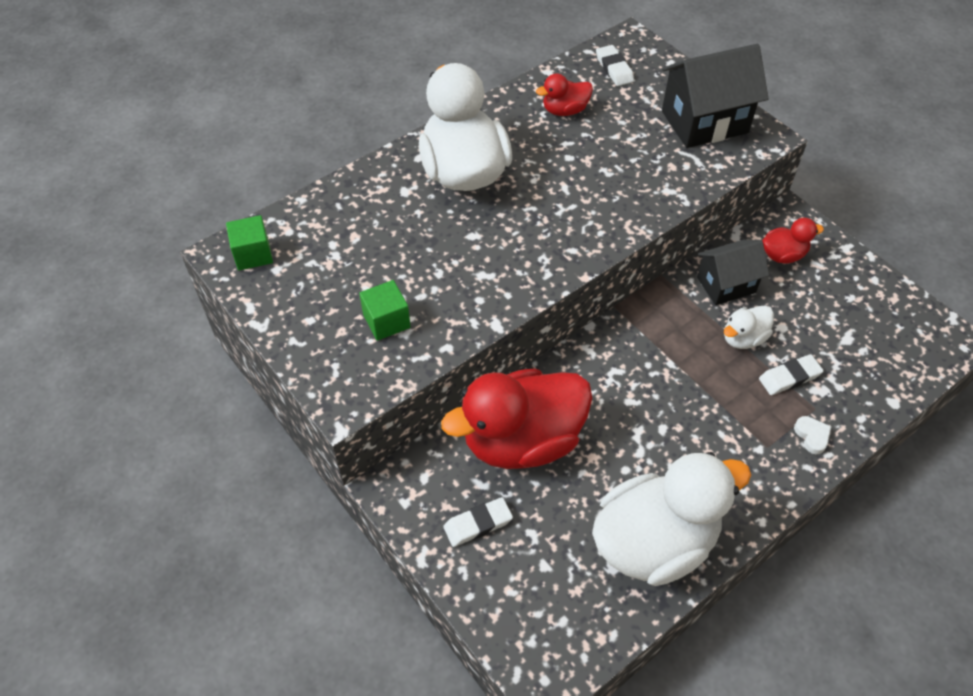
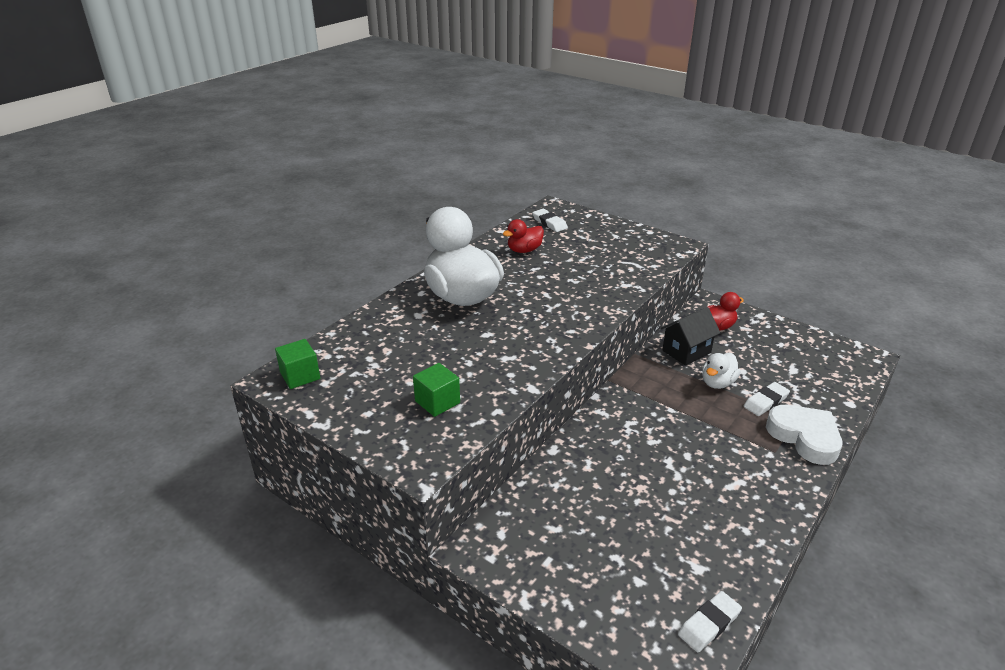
camera: 15 degrees left, 20 degrees down
(478, 524) = (565, 560): white eraser -> white eraser (709, 624)
(522, 440) = (575, 487): red duck -> none
(654, 542) = (723, 540): white duck -> none
(704, 122) = (630, 243): black house -> none
(812, 436) = (804, 437): white heart -> white heart, size x2.26

